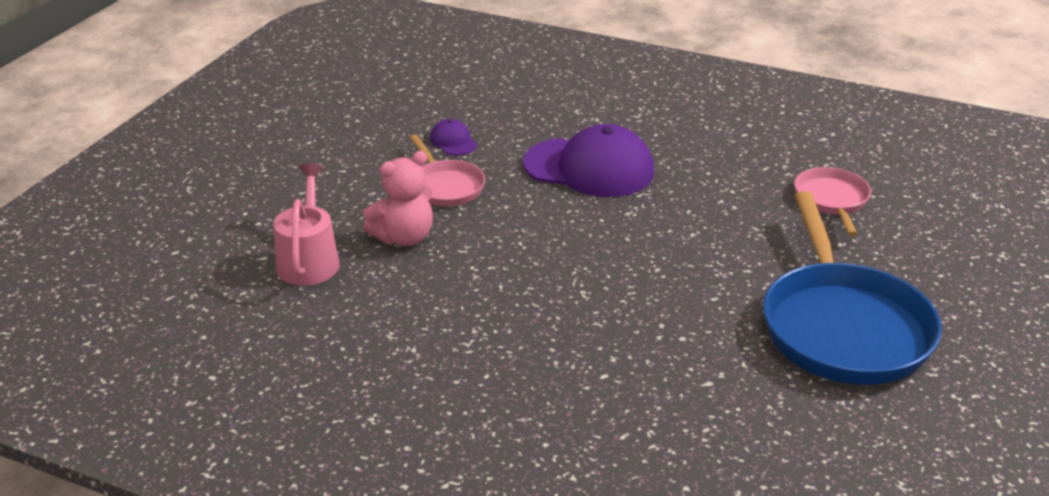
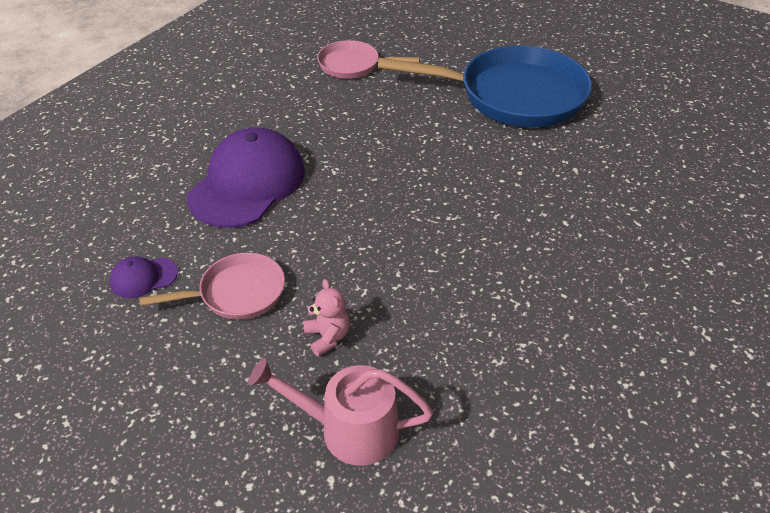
camera: 80 degrees left, 10 degrees up
(404, 237) = (327, 337): pink teddy bear -> pink teddy bear, size x0.62

